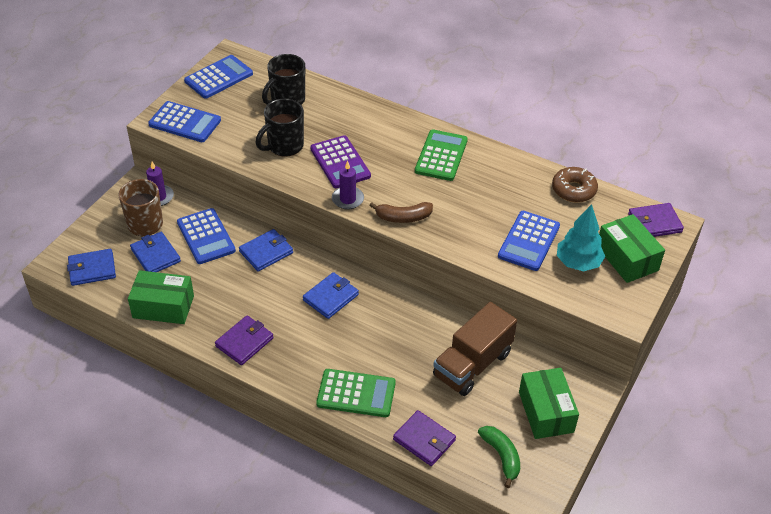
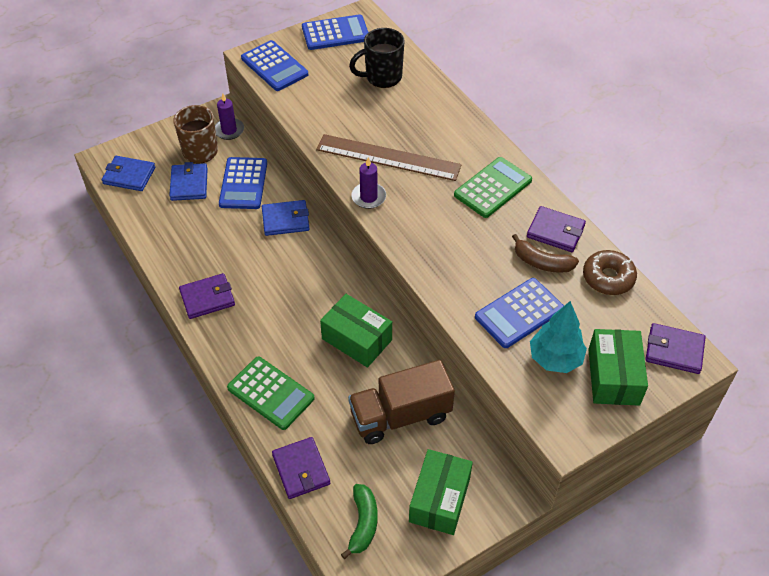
camera: 30 degrees right, 5 degrees up
(163, 307) = (162, 234): green box -> green box (356, 339)
(284, 146) = (347, 122): black mug -> none
(330, 297) = (313, 288): blue wallet -> none
(340, 162) = (388, 157): purple calculator -> brown ruler
(403, 217) = (409, 236): brown banana -> brown banana (542, 262)
(512, 171) = (555, 231): none -> purple wallet

